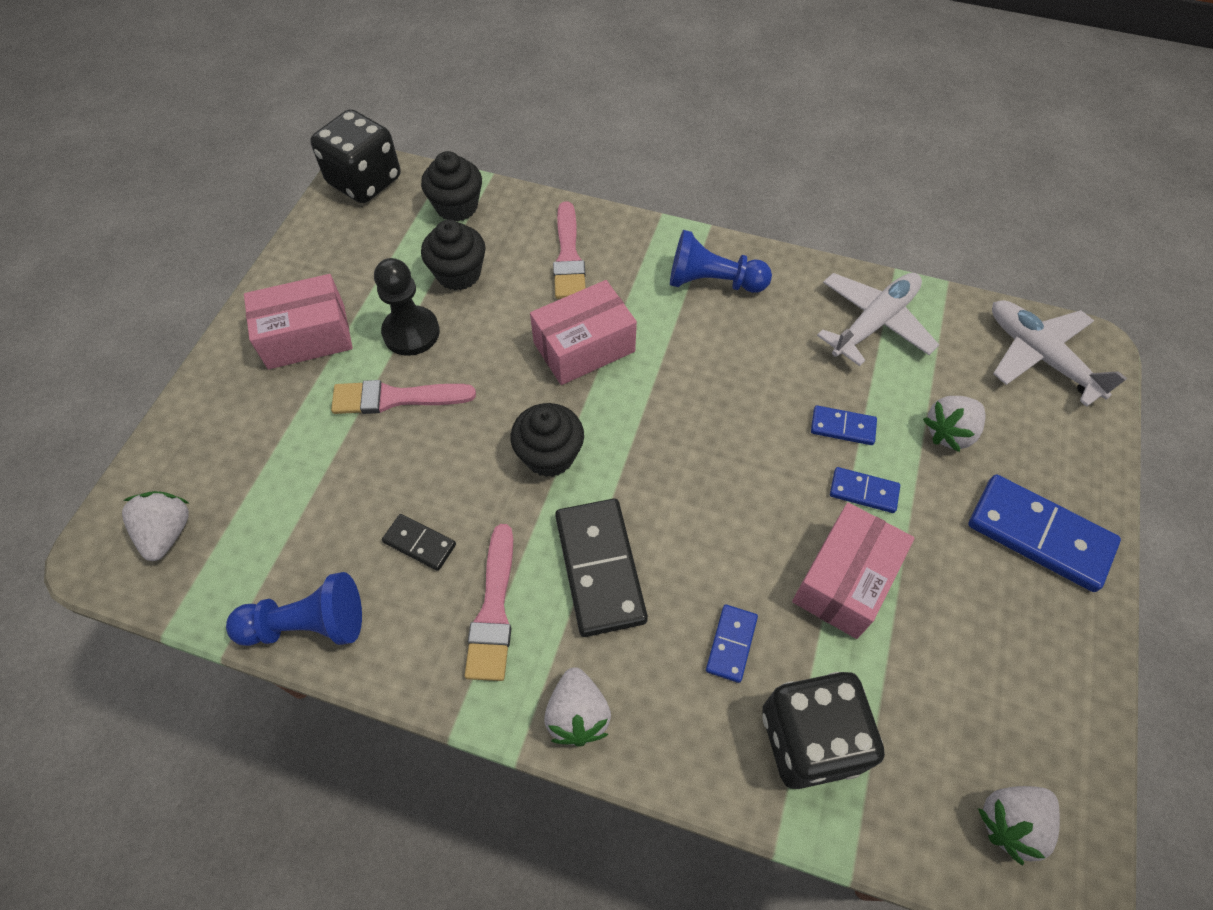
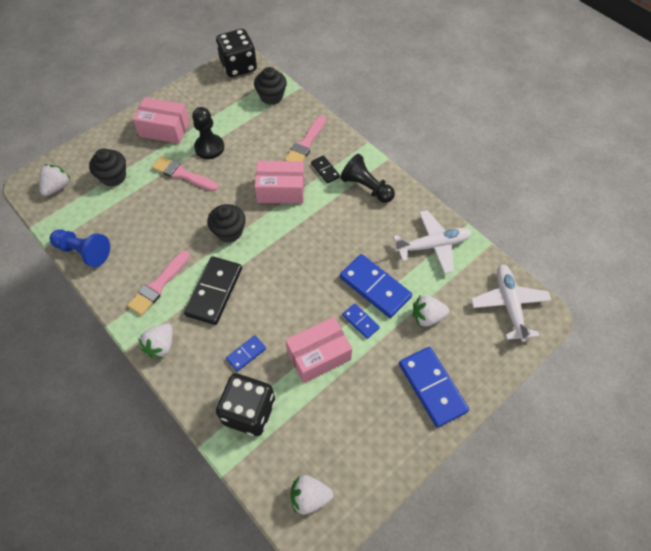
camera: 30 degrees right, 0 degrees up
(419, 543) = (148, 242): black domino -> black domino (325, 170)
(458, 274) = (249, 129): black cupcake -> black cupcake (113, 177)
(712, 282) = (366, 187): blue pawn -> black pawn
(842, 427) = (375, 287): blue domino -> blue domino, size x1.95

